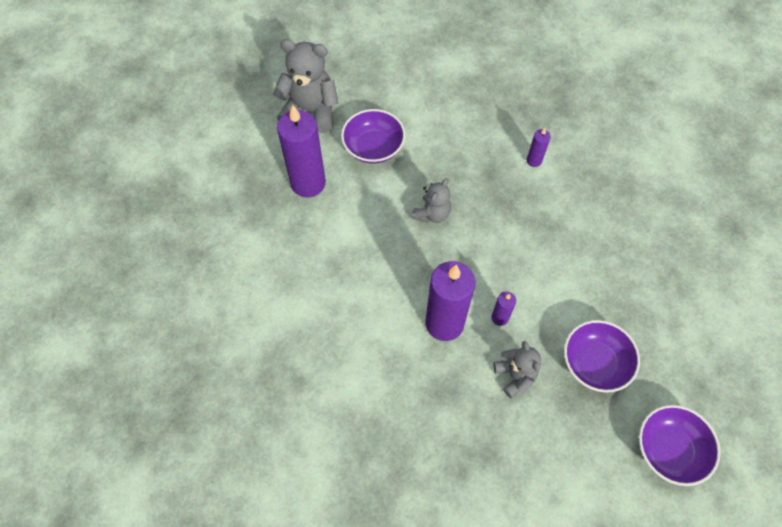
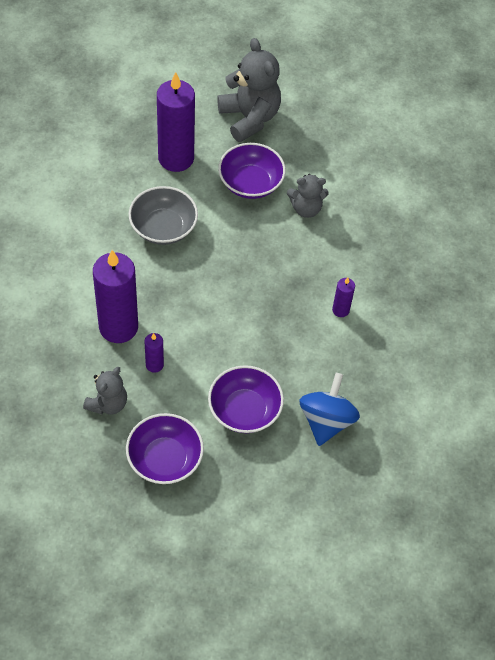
camera: 50 degrees right, 5 degrees down
(370, 232) = (163, 227): none -> grey bowl
(432, 214) = (218, 262): grey teddy bear -> grey teddy bear (306, 208)
(626, 229) = (326, 421): none -> blue spinning top
(669, 449) = (123, 555): purple bowl -> purple bowl (244, 410)

